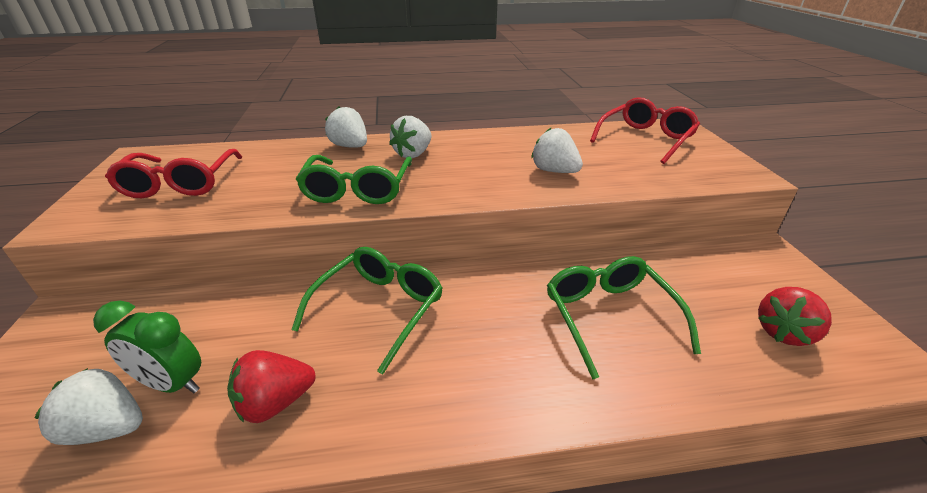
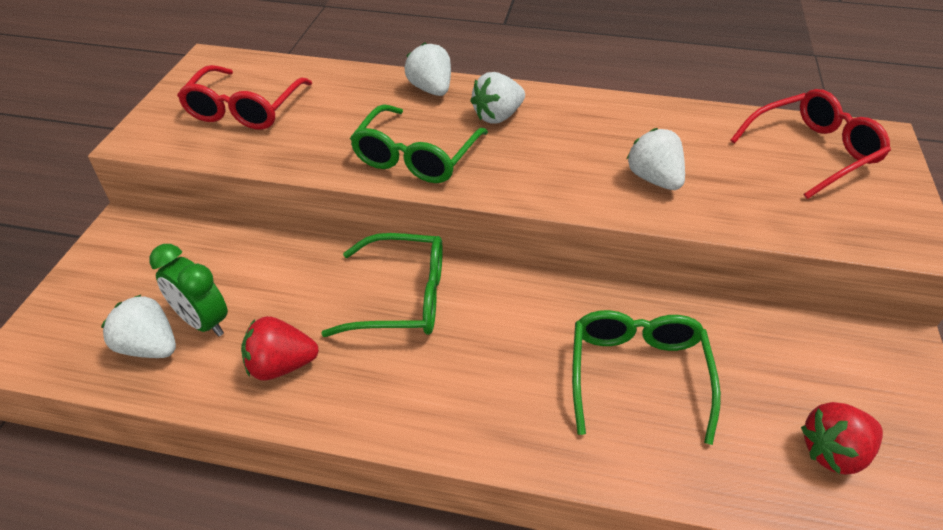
camera: 20 degrees right, 10 degrees up
(379, 309) = (402, 298): green glasses -> green glasses turned 45 degrees clockwise

